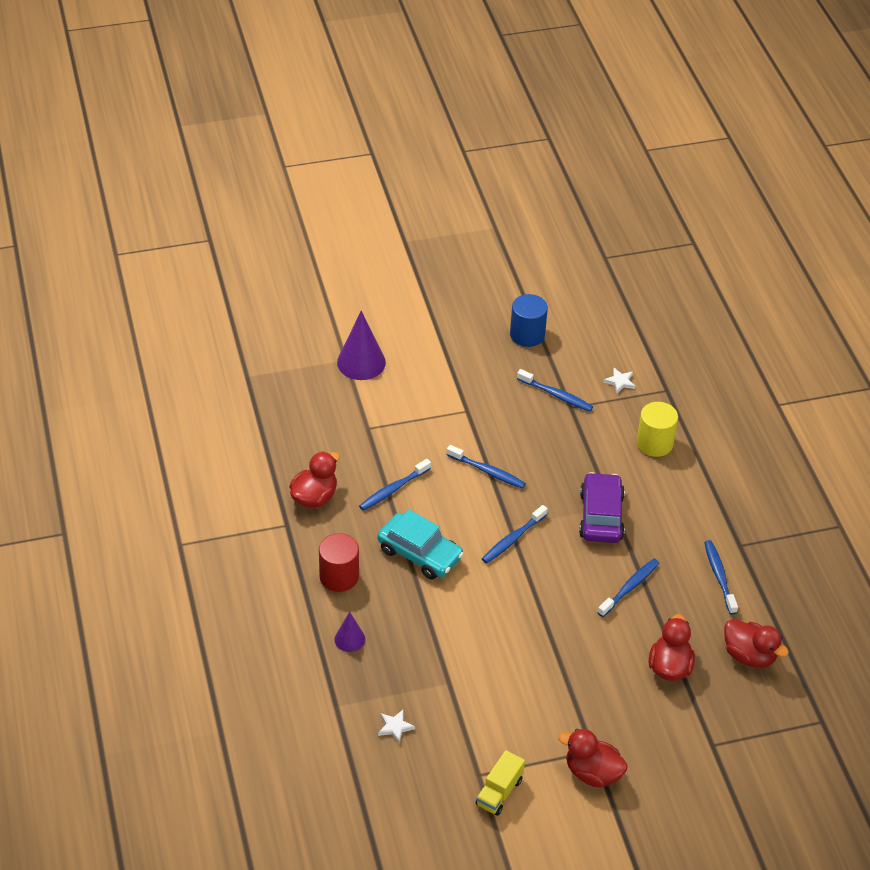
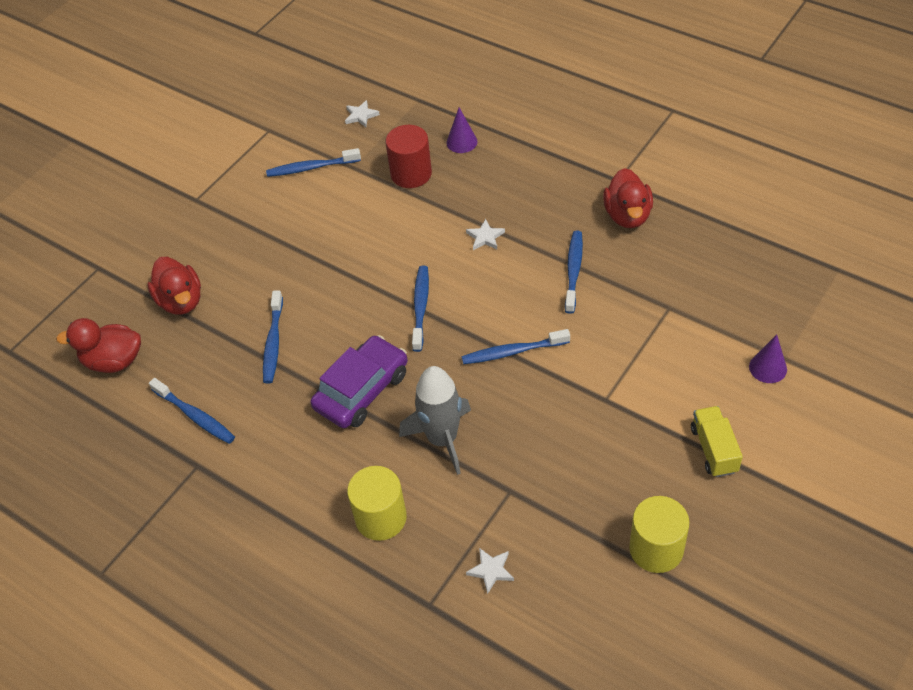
camera: 145 degrees right, 5 degrees up
(339, 576) = (526, 175): red cylinder -> red cylinder (411, 174)
(361, 362) = (768, 368): purple cone -> purple cone, size x0.56
(420, 553) = (485, 237): turquoise car -> white star
(499, 792) = (243, 130): yellow truck -> yellow truck (714, 449)
(527, 335) = (656, 549): blue cylinder -> yellow cylinder
(556, 395) = (540, 493): blue toothbrush -> blue toothbrush (312, 168)
(580, 456) = (442, 439): none -> grey rocket
(592, 773) = (183, 185): red duck -> none
(601, 516) = (362, 390): purple car -> purple car turned 105 degrees counterclockwise

